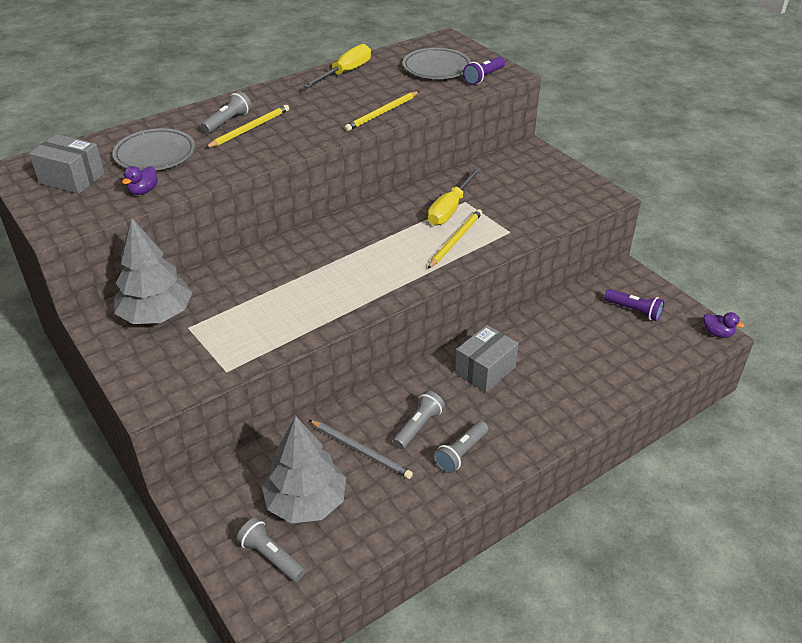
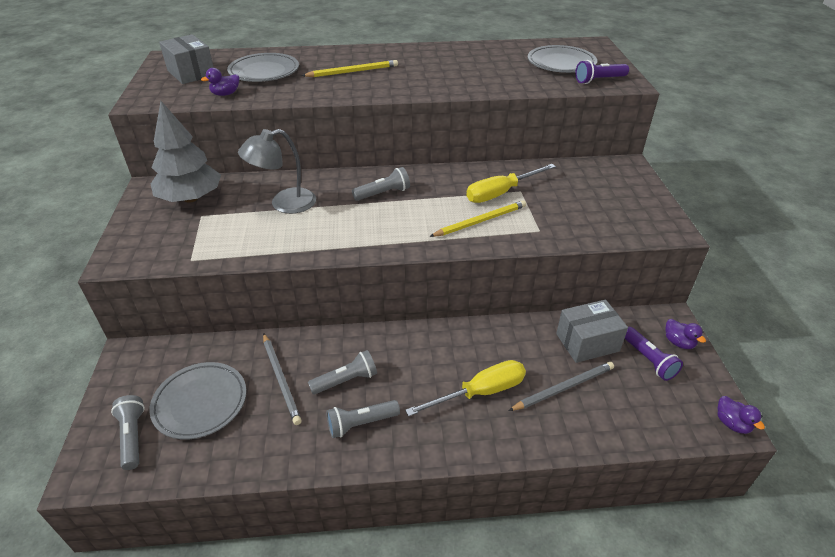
camera: 30 degrees right, 0 degrees up
(228, 122) = (342, 63): grey flashlight -> grey flashlight (383, 193)
(261, 286) = (284, 204): none -> grey lamp
(306, 502) = (200, 403): grey tree -> grey plate
(345, 73) = (475, 50): yellow screwdriver -> yellow screwdriver (480, 392)
(382, 113) = (473, 86): yellow pencil -> none
(485, 370) = (448, 355): grey box -> grey box (587, 342)
(591, 357) = (564, 388): none -> grey pencil
(645, 289) = (678, 342): none -> purple duck

